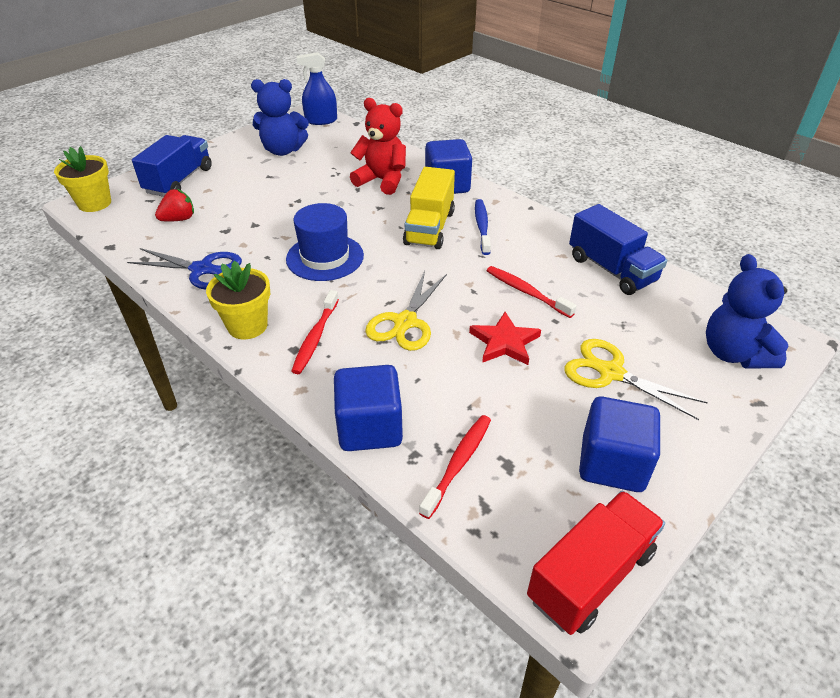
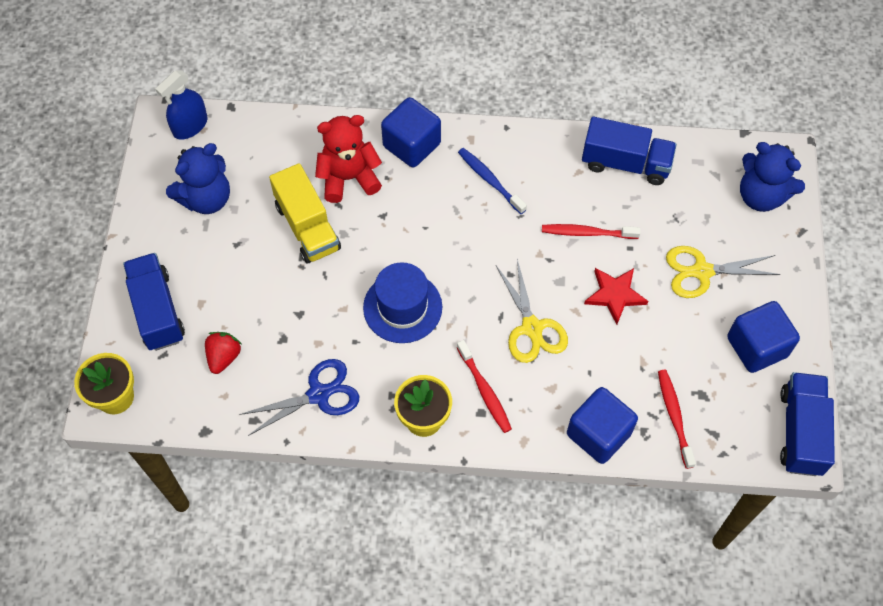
camera: 40 degrees left, 20 degrees up
(429, 228) = (450, 212): yellow truck -> yellow truck (307, 227)
(590, 575) = (801, 431): red truck -> blue truck

